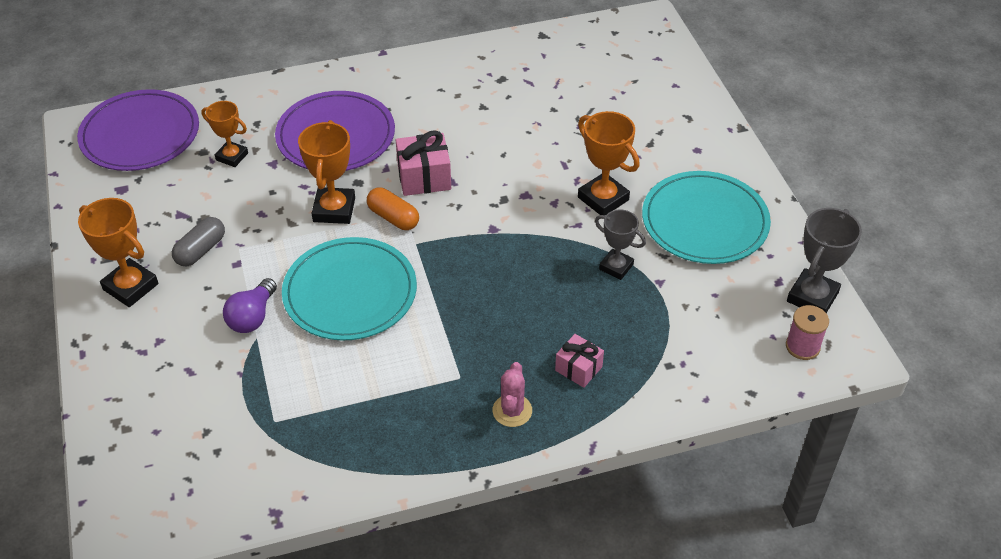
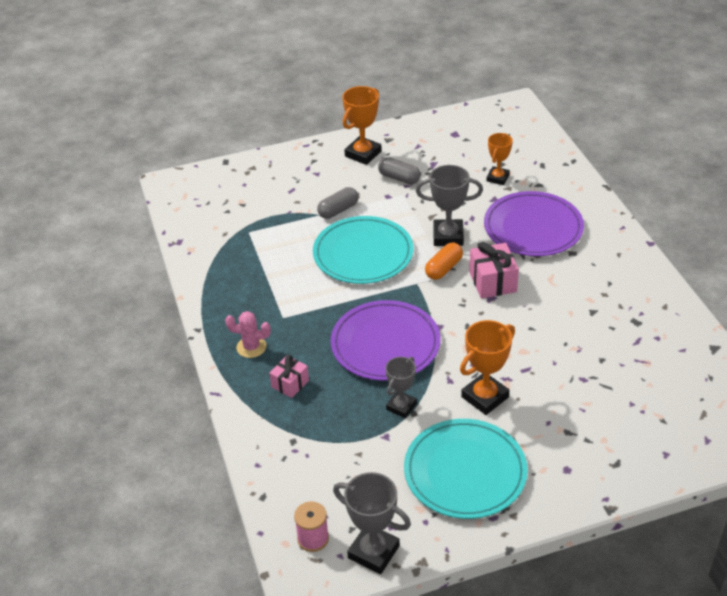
camera: 90 degrees right, 5 degrees down
(140, 135) = (513, 132): purple plate -> purple plate (385, 344)
(252, 317) = (338, 210): purple light bulb -> grey capsule
(334, 210) = (448, 236): orange trophy -> grey trophy

